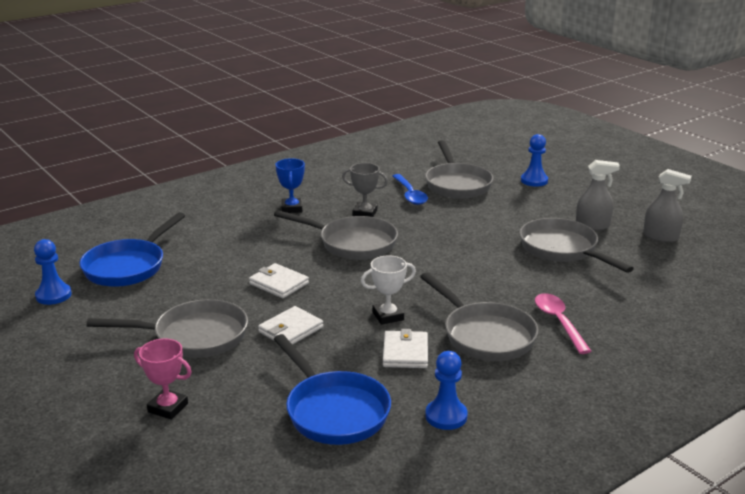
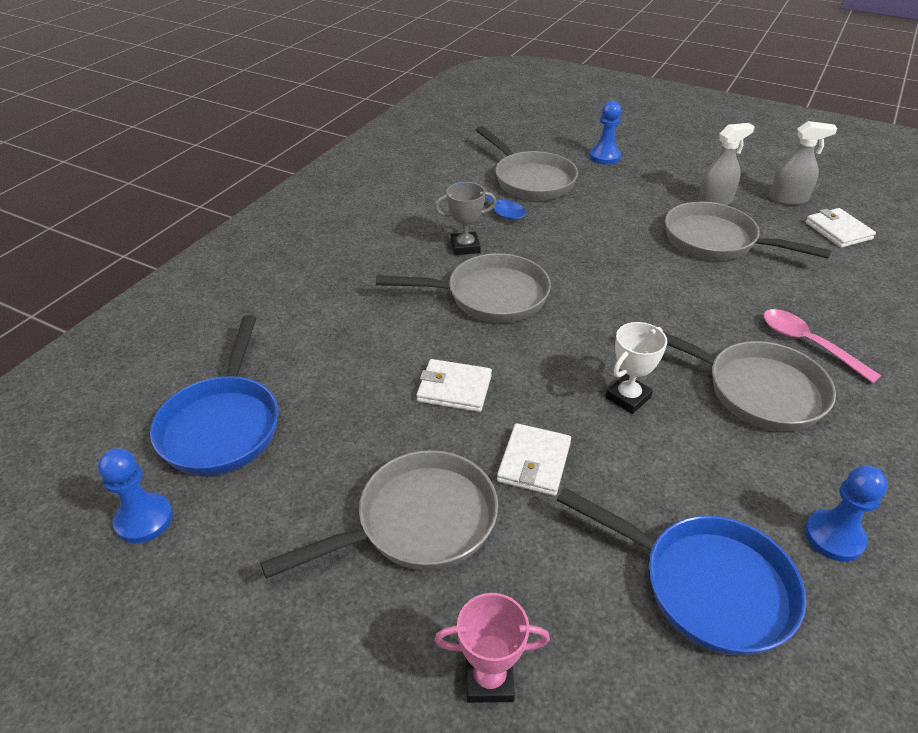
camera: 25 degrees left, 15 degrees up
(292, 208) = (371, 262): blue trophy -> none
(405, 352) = (698, 449): white wallet -> white wallet (838, 231)

